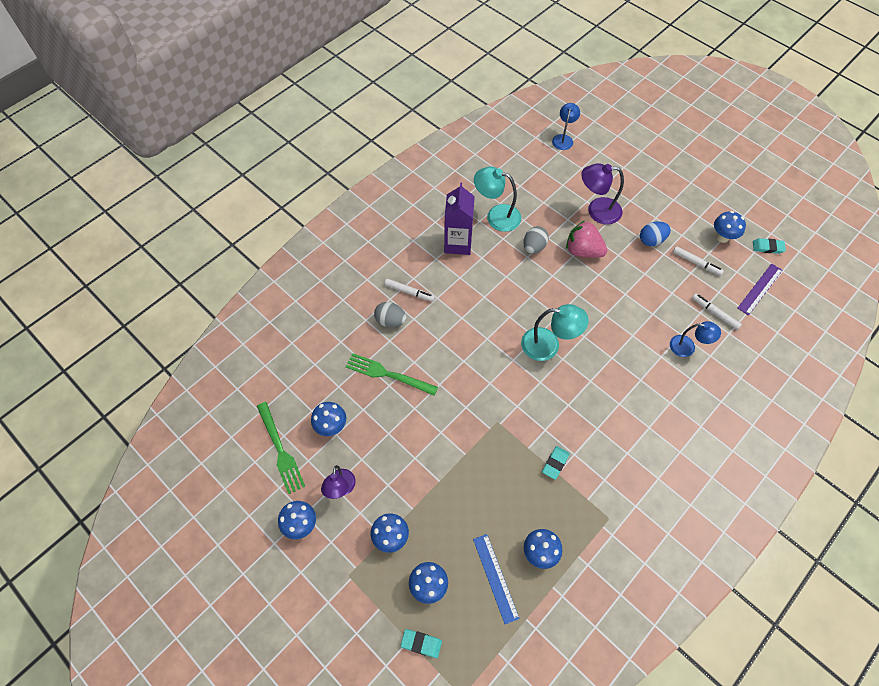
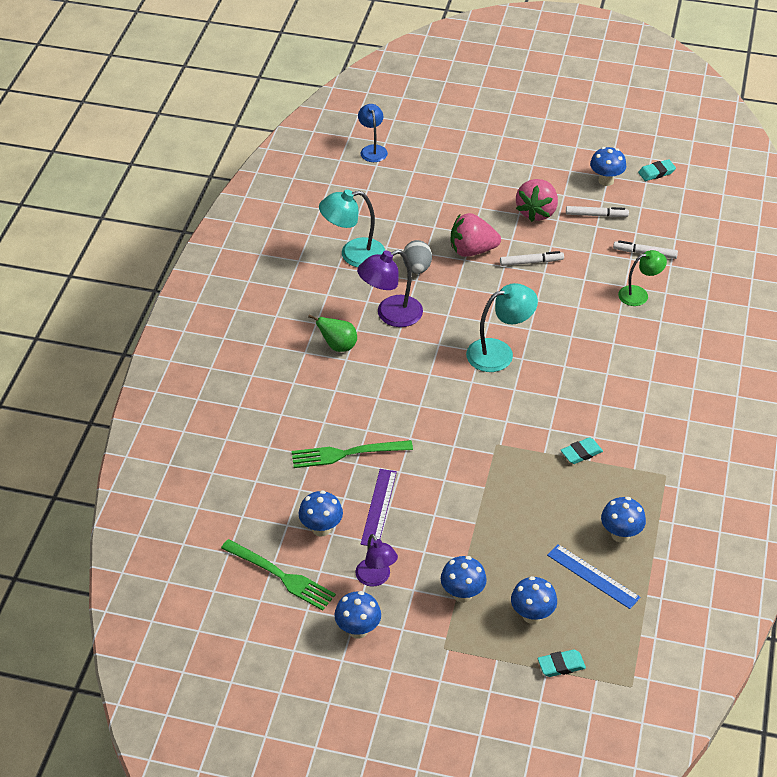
camera: 30 degrees left, 15 degrees down
(390, 321) = (311, 403): grey egg -> none
(409, 292) = (311, 367): white marker -> white marker (531, 262)
(438, 284) = (338, 346): none -> green pear
(458, 243) = (330, 298): purple carton -> none
(555, 463) = (581, 453): turquoise eraser -> turquoise eraser turned 60 degrees clockwise
(597, 211) = (460, 206): purple lamp -> purple lamp (390, 315)
(651, 240) = (536, 212): blue egg -> pink strawberry
(687, 347) = (639, 294): blue lamp -> green lamp
(760, 289) = (673, 213): purple ruler -> purple ruler (378, 507)

